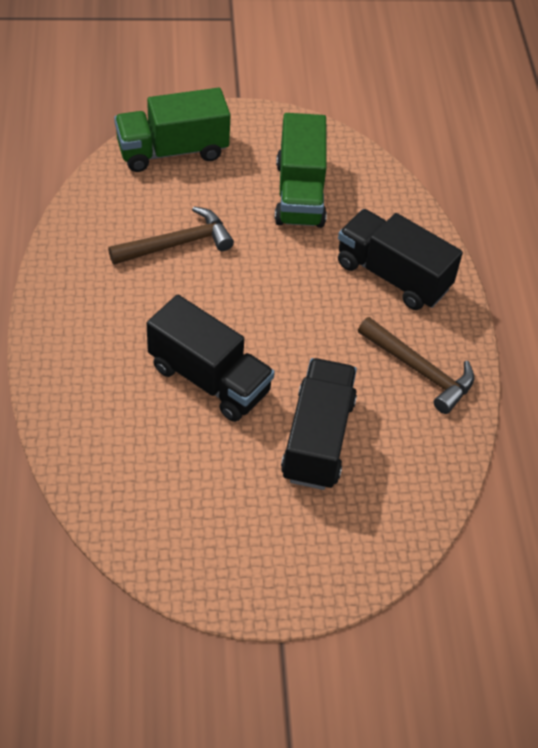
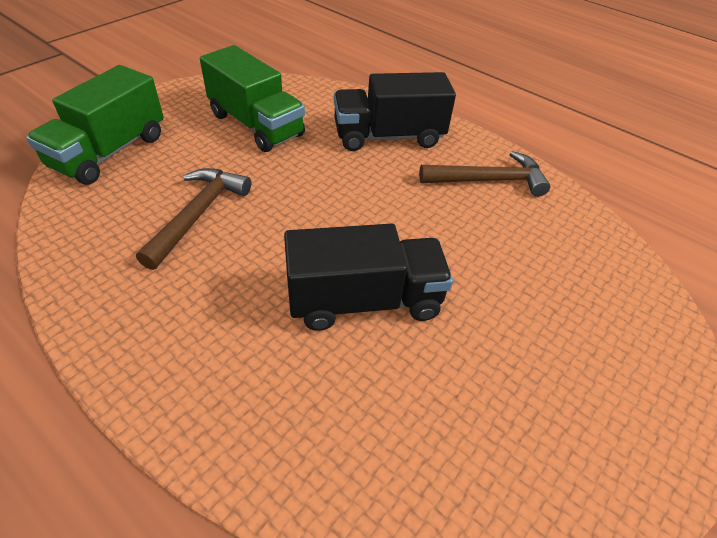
camera: 45 degrees left, 5 degrees down
(318, 439) = (503, 278): black truck -> none

